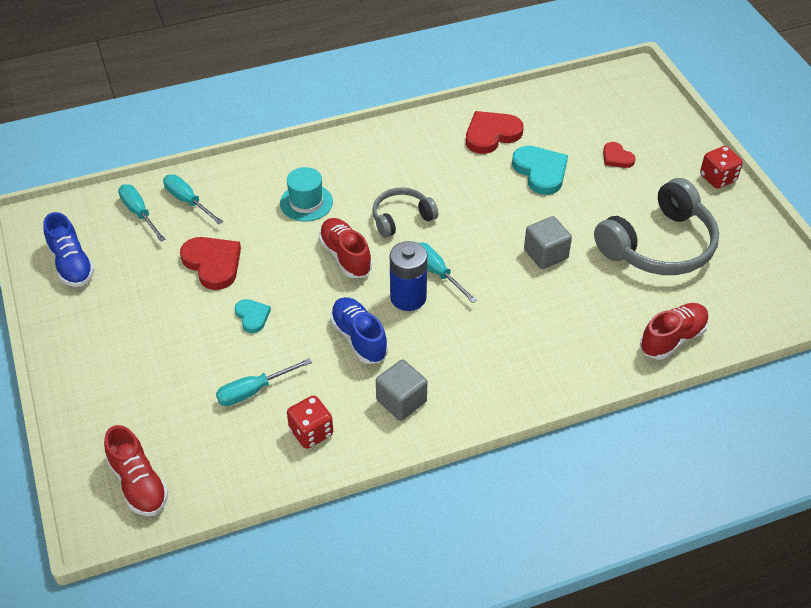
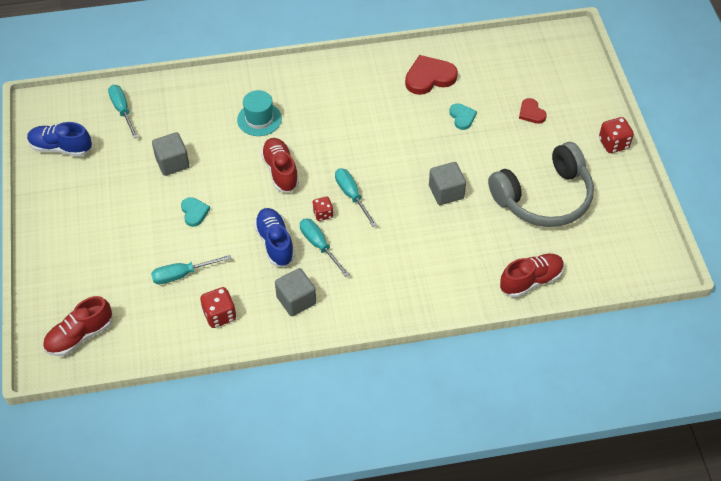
camera: 10 degrees right, 5 degrees up
(71, 264) = (61, 148): blue shoe -> blue shoe turned 120 degrees clockwise
(139, 483) = (80, 336): red shoe -> red shoe turned 75 degrees clockwise
(188, 201) = (163, 105): turquoise screwdriver -> turquoise screwdriver (319, 246)
(213, 264) = (172, 163): red heart -> grey cube
(401, 218) = (334, 144): grey headphones -> none
(408, 297) = (323, 214): blue battery -> red dice
(540, 171) = (462, 117): turquoise heart -> turquoise heart, size x0.57

